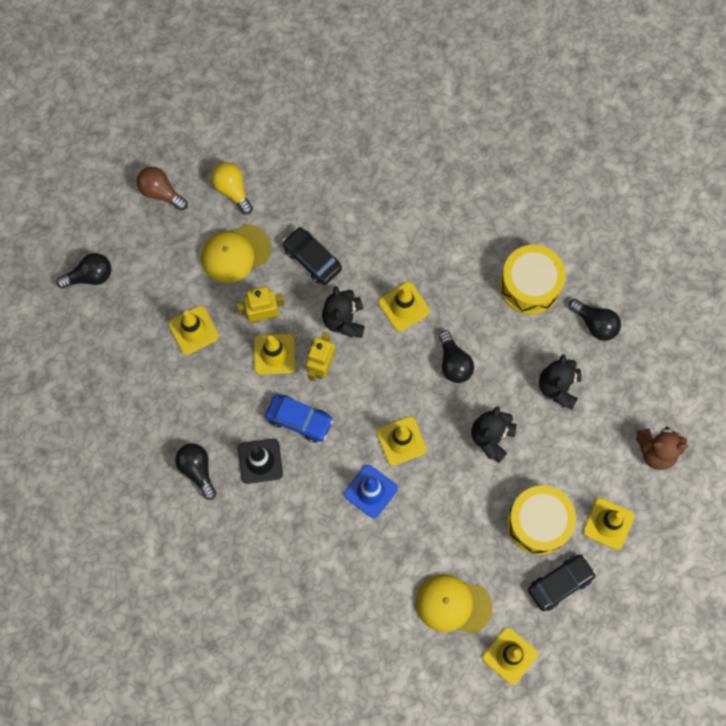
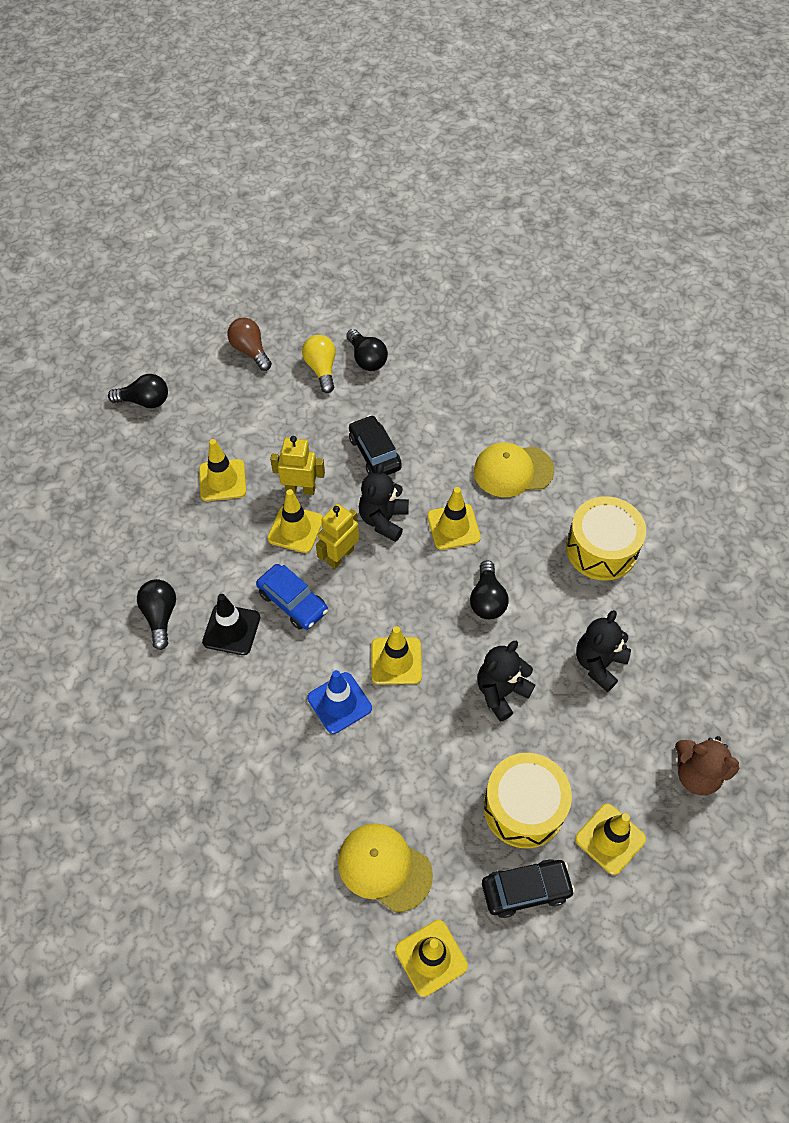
camera: 20 degrees right, 15 degrees down
(235, 253) = (298, 425): yellow cap -> yellow cap (513, 471)
(595, 323) = (664, 611): black light bulb -> black light bulb (366, 359)

